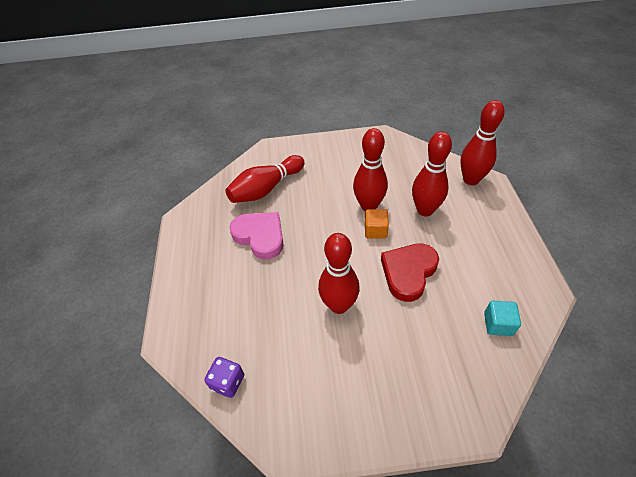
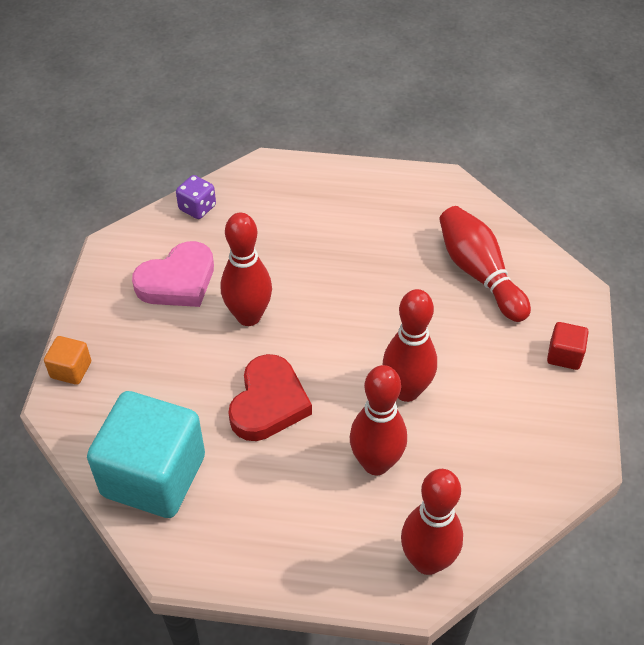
camera: 100 degrees right, 0 degrees up
(260, 236) = (386, 255): pink heart -> pink heart (177, 281)
(318, 148) = (564, 355): none -> red cube
(375, 230) = (355, 386): orange cube -> orange cube (71, 370)
(408, 272) = (268, 403): red heart -> red heart turned 60 degrees clockwise
(498, 324) = (154, 476): turquoise cube -> turquoise cube, size x2.34

